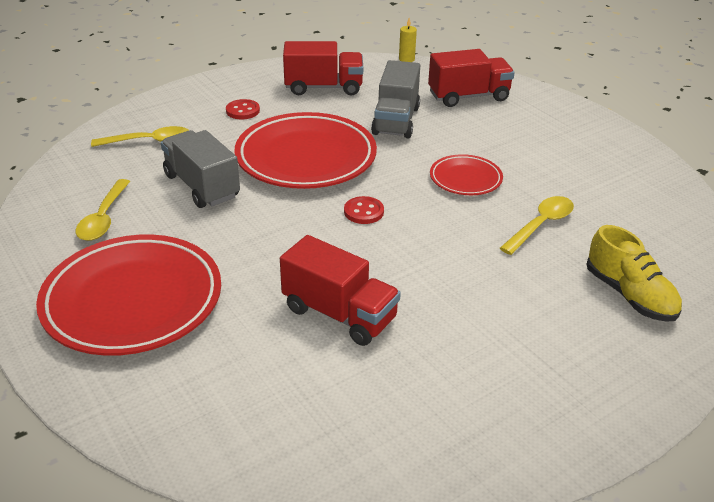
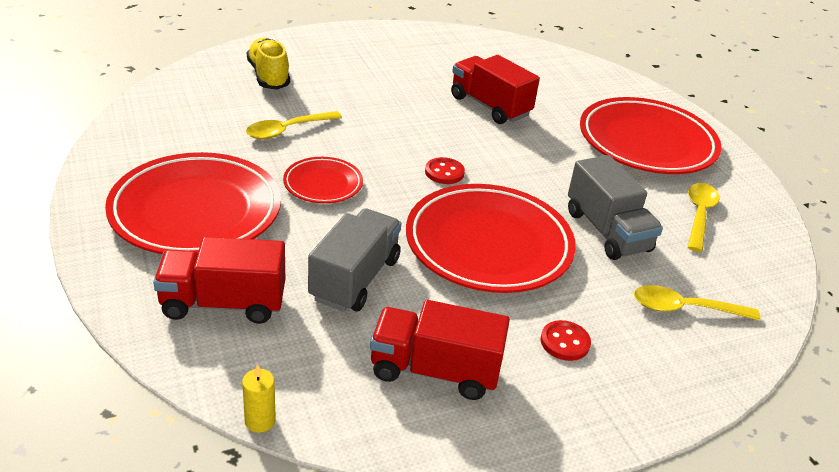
camera: 170 degrees left, 0 degrees up
(541, 141) = (196, 211): none -> red plate

